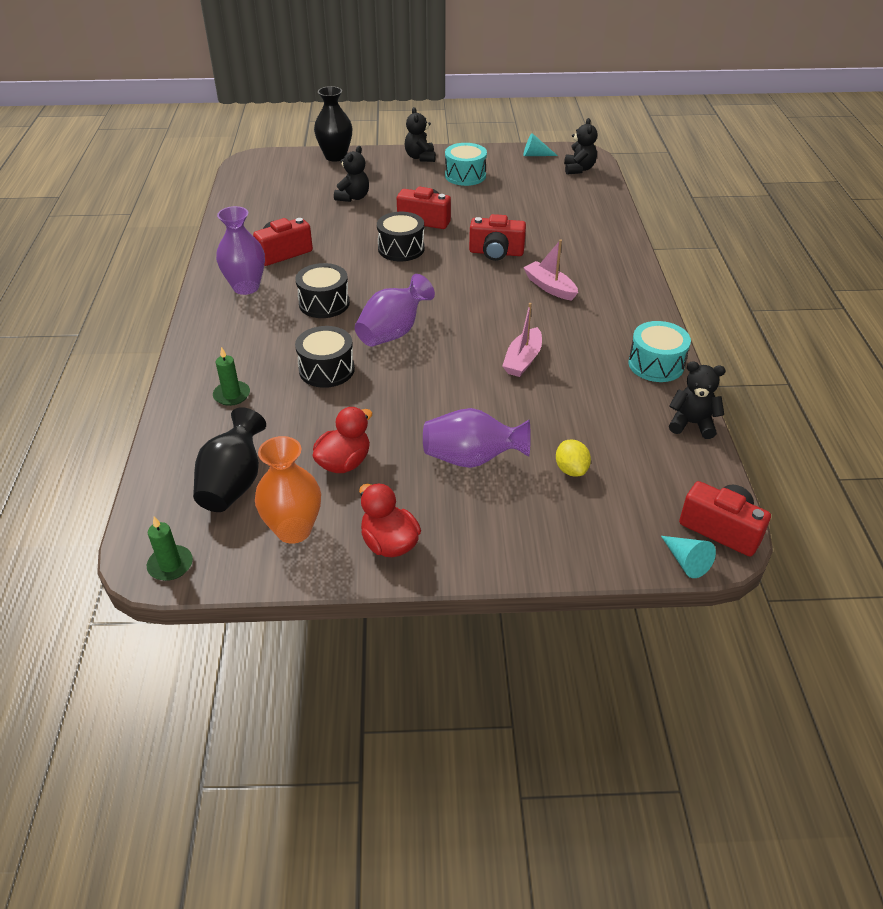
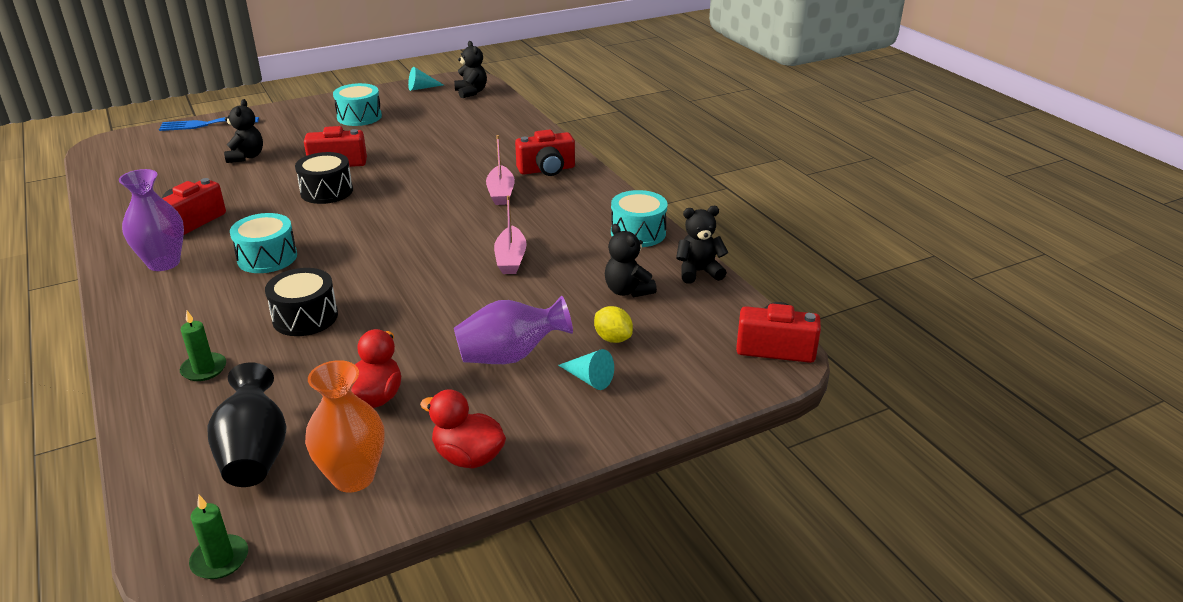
camera: 25 degrees left, 10 degrees down
(324, 303) = (267, 257): black drum -> turquoise drum
(335, 156) = (204, 124): black vase -> blue fork
(393, 332) = (361, 266): purple vase -> none
(420, 157) = (302, 109): black teddy bear -> black teddy bear (627, 291)
(496, 253) = (430, 175): red camera -> red camera (547, 170)
(550, 287) = (501, 193): pink boat -> pink boat turned 120 degrees counterclockwise
(686, 561) = (762, 383): turquoise cone -> turquoise cone (589, 379)

